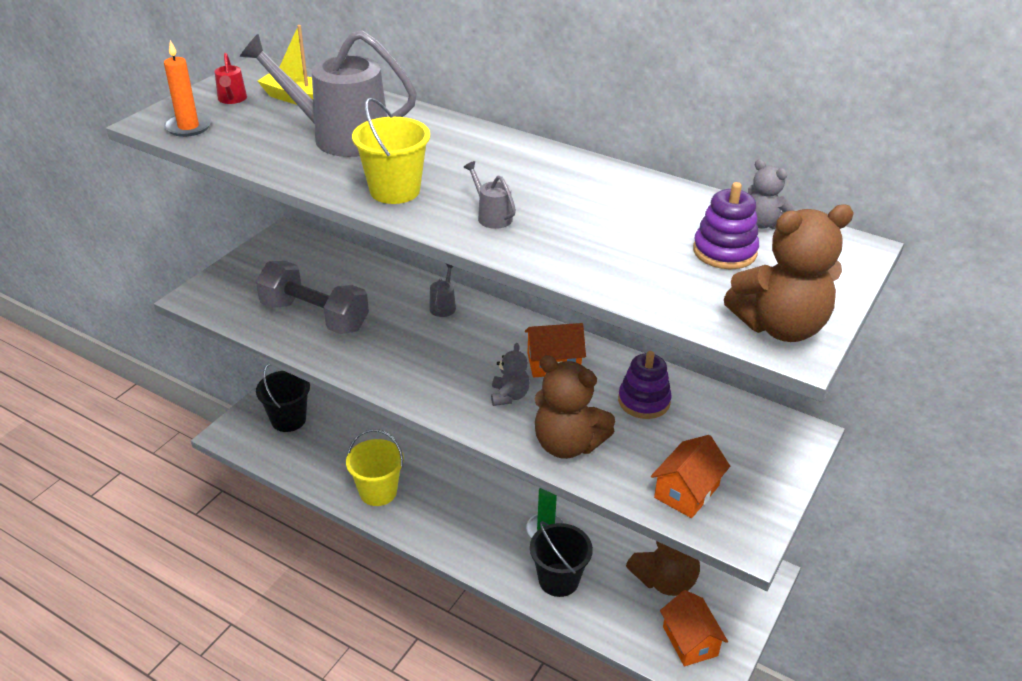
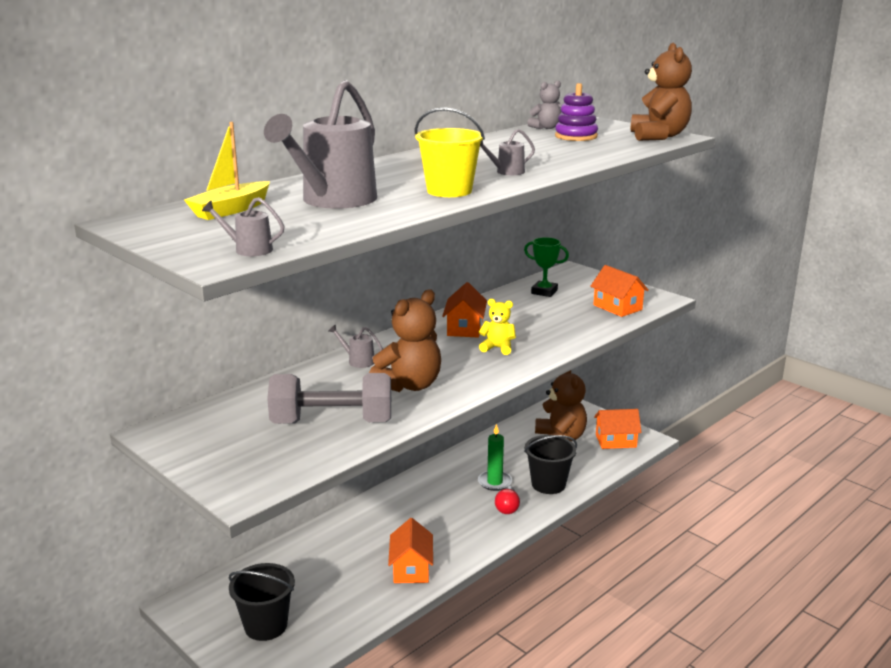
camera: 75 degrees left, 15 degrees down
(188, 127) = (248, 249): orange candle -> grey watering can
(232, 99) = (197, 233): red watering can -> none
(315, 316) = (332, 422): grey dumbbell -> grey dumbbell turned 45 degrees clockwise
(378, 492) = (411, 569): yellow bucket -> orange house
(499, 548) = (507, 507): none -> red light bulb
(509, 396) = (498, 348): grey teddy bear -> yellow teddy bear
(567, 444) = (561, 335): brown teddy bear -> brown teddy bear (409, 385)
(644, 401) = (523, 306): purple stacking toy -> none
(703, 415) = (544, 292): none -> green trophy

